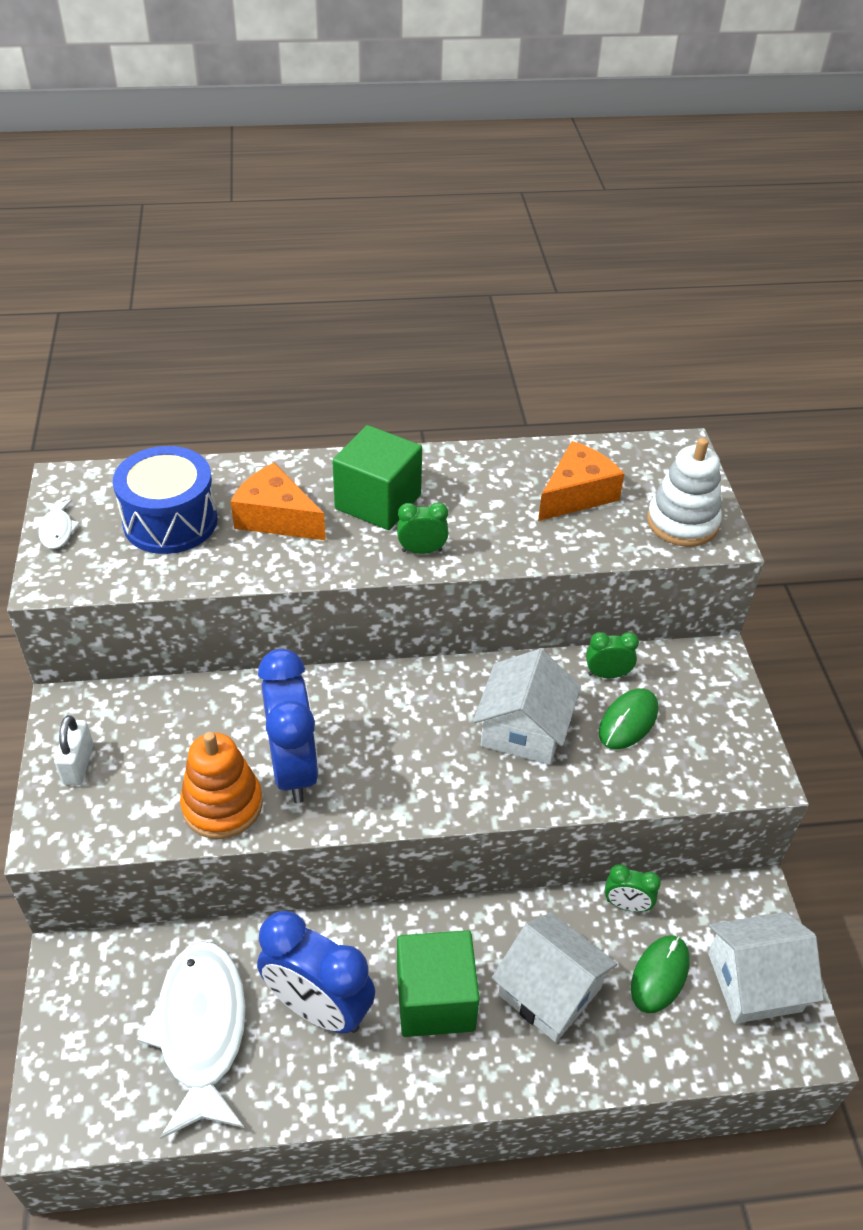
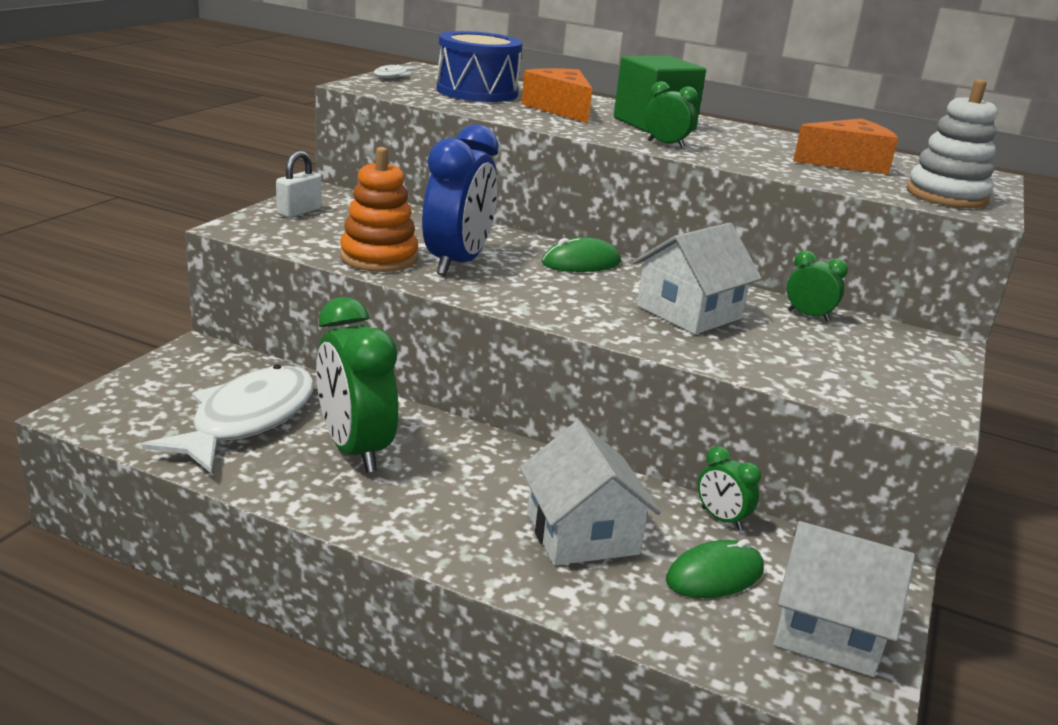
camera: 30 degrees right, 20 degrees down
(318, 1008) = (355, 449): blue clock -> green clock
(435, 999) = (463, 489): green cube -> none
(628, 721) = (804, 342): green mouse -> green mouse (581, 263)

